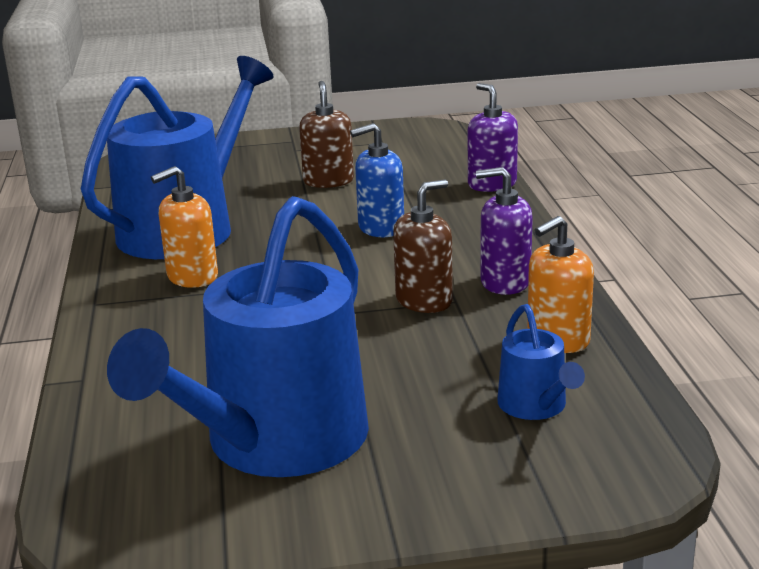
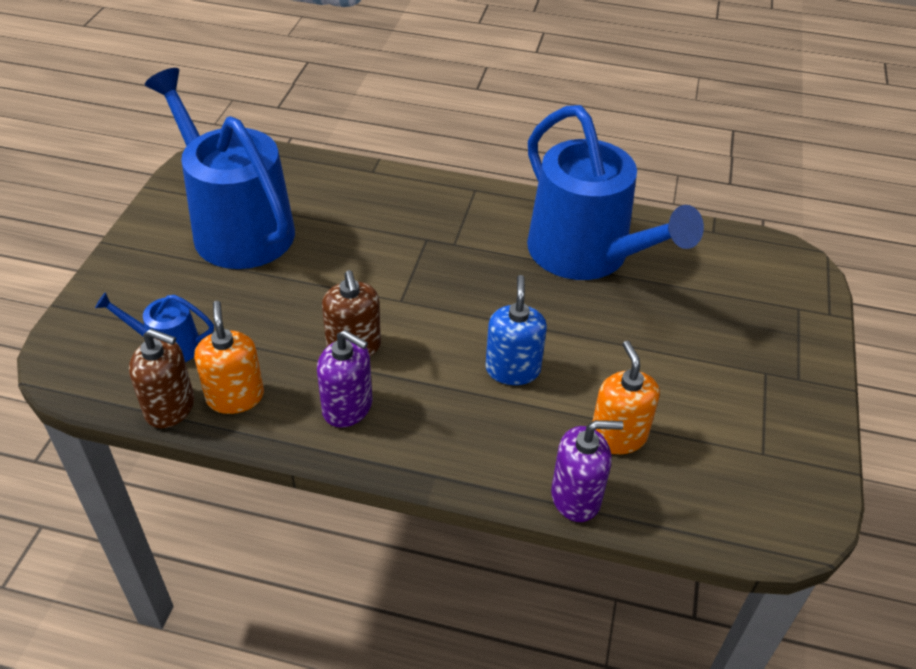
camera: 110 degrees right, 20 degrees up
(192, 277) = (487, 239): orange soap dispenser -> orange soap dispenser (618, 436)
(328, 181) = (654, 370): brown soap dispenser -> brown soap dispenser (170, 407)
(505, 282) = (347, 407): purple soap dispenser -> purple soap dispenser turned 90 degrees clockwise

